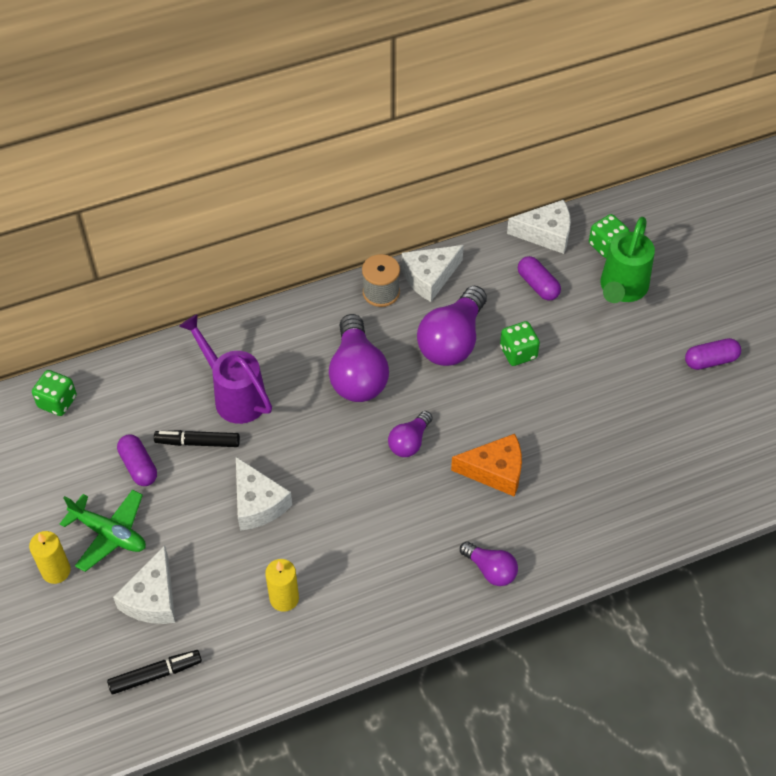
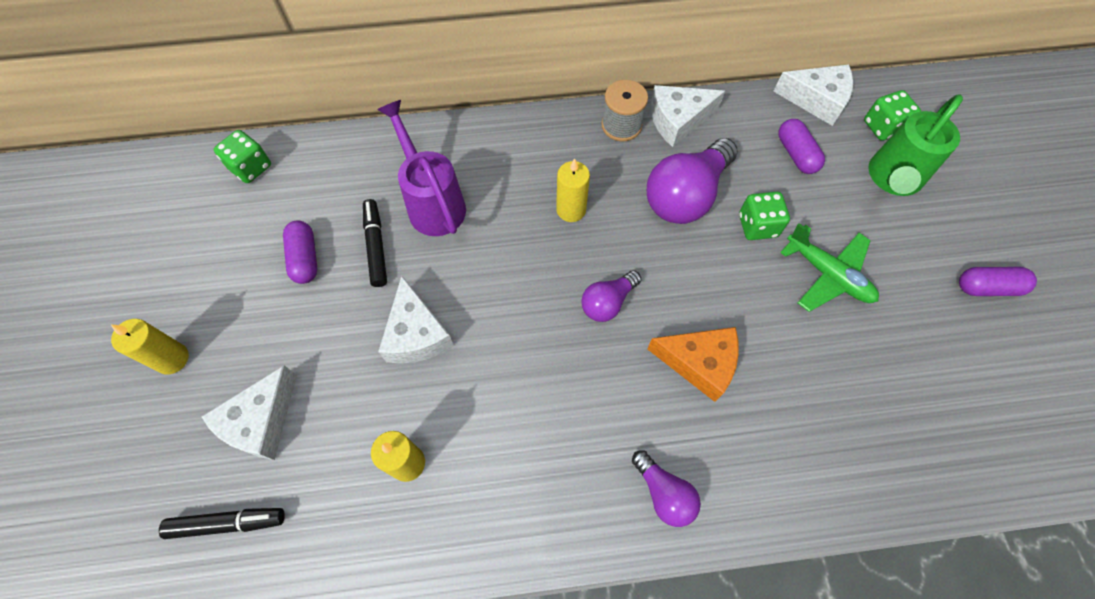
camera: 15 degrees right, 10 degrees up
(109, 534) = (245, 329): green plane -> green plane (827, 274)
(197, 442) = (376, 246): black marker -> black marker turned 60 degrees clockwise
(357, 374) = (571, 210): purple light bulb -> yellow candle

